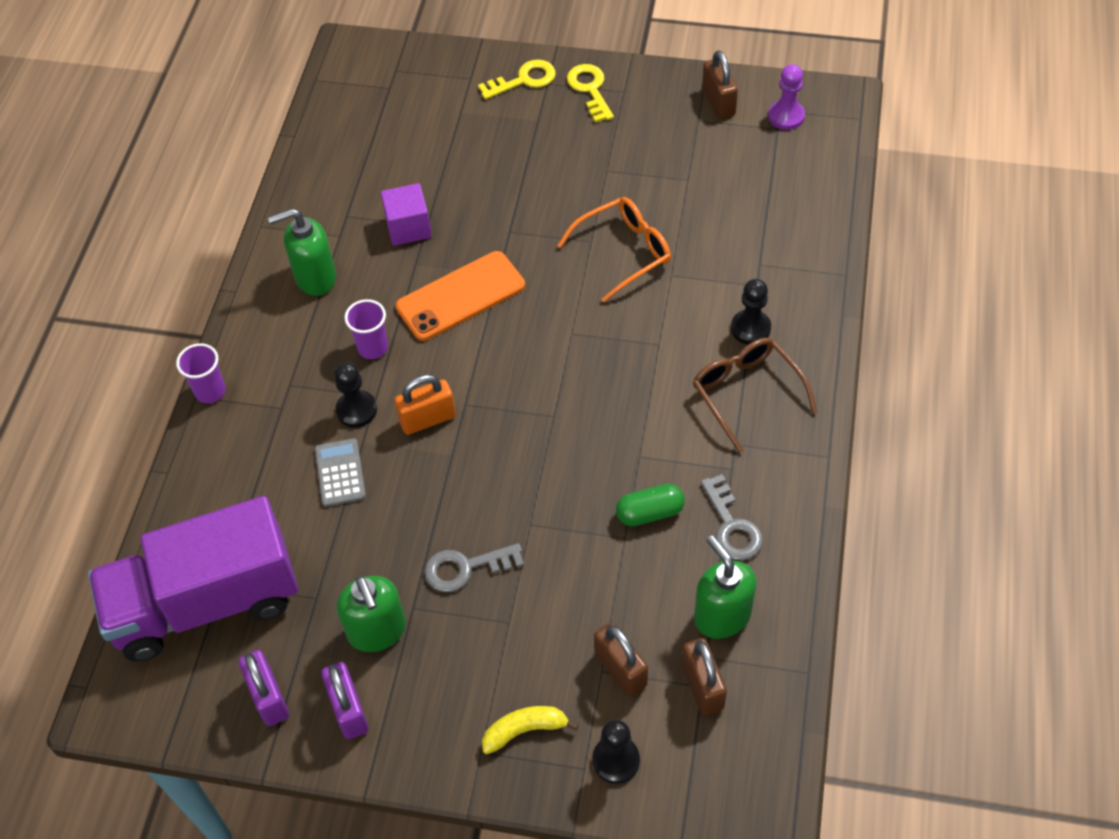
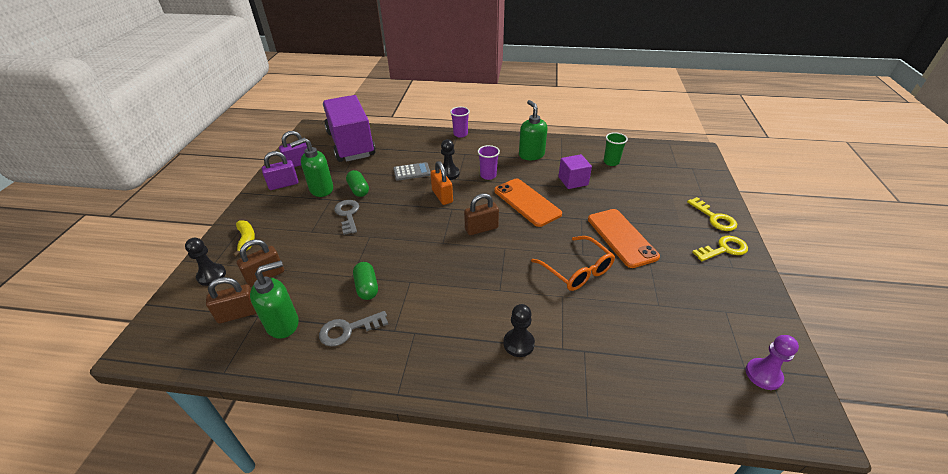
camera: 85 degrees right, 15 degrees down
(360, 167) = (611, 162): none -> green cup
(388, 561) = (358, 190): none -> green capsule
(558, 191) = (621, 237): none -> orange phone
(718, 102) = (752, 324): brown padlock -> brown padlock (481, 228)
(746, 393) = (458, 340): brown glasses -> none

